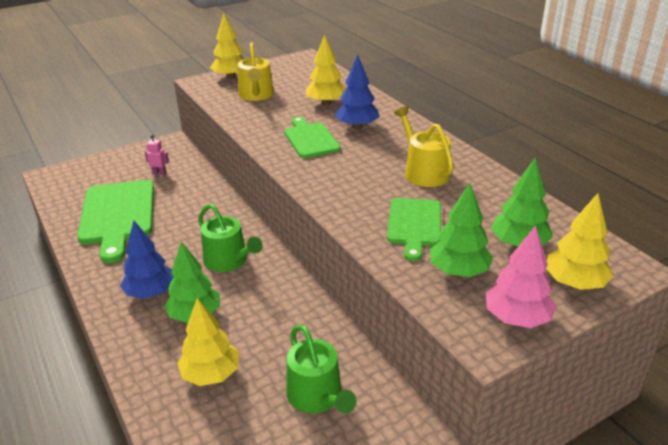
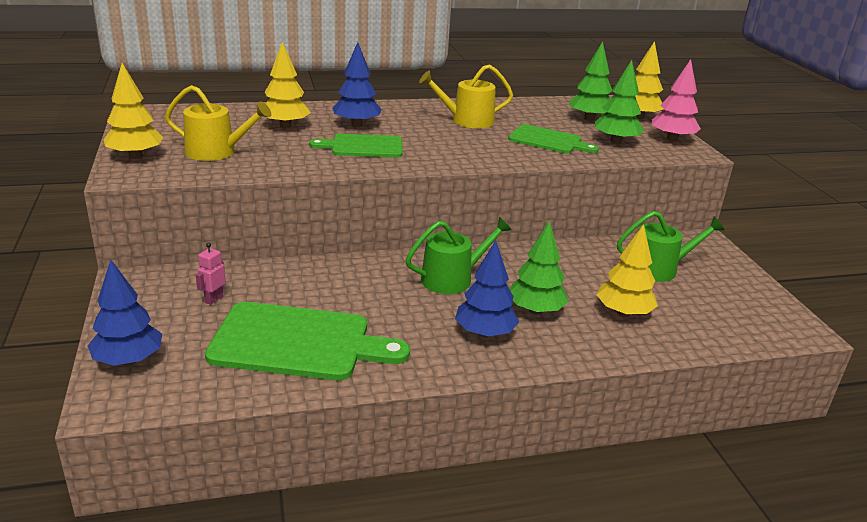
camera: 75 degrees left, 5 degrees down
(88, 169) = (129, 360): none -> blue tree

